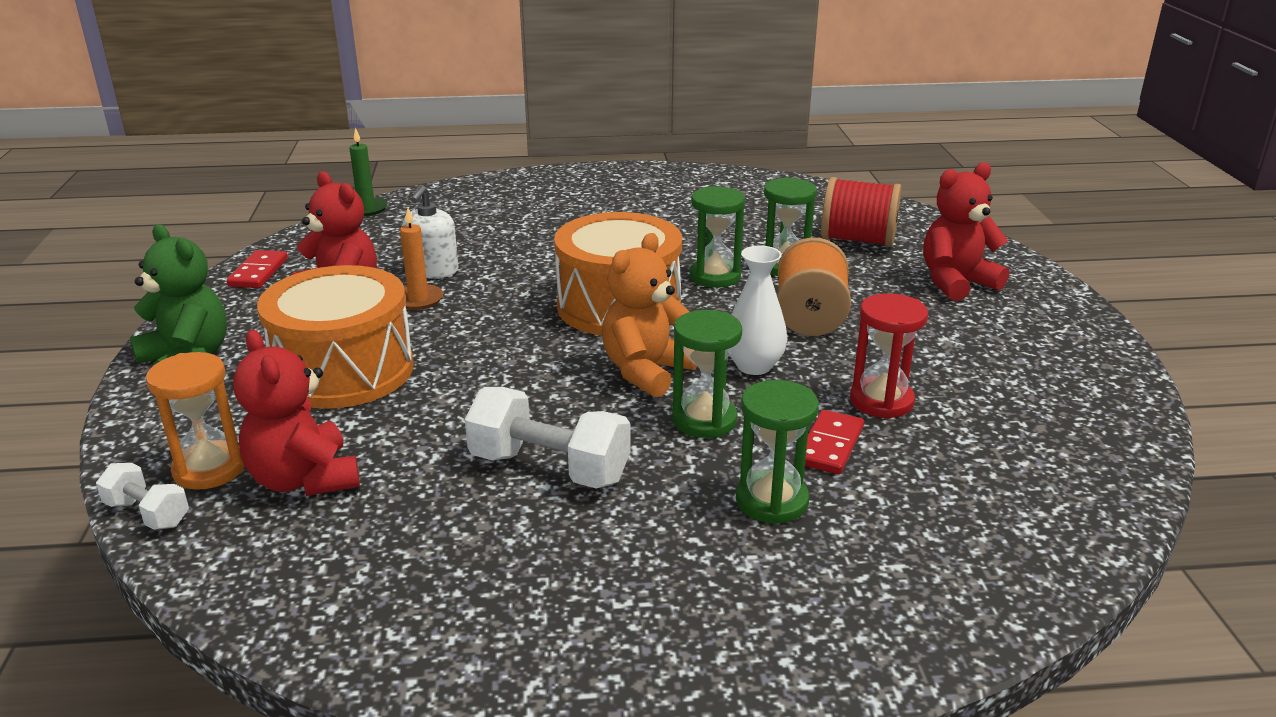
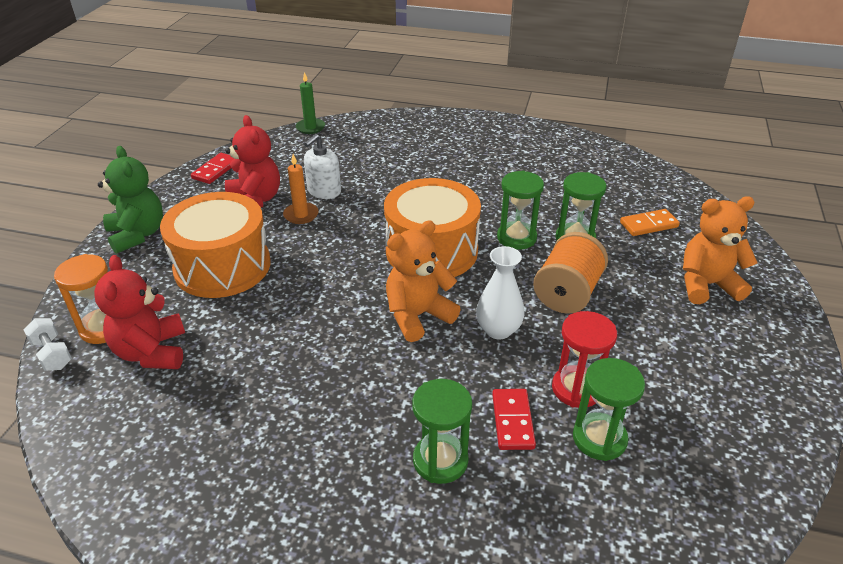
camera: 20 degrees right, 10 degrees up
(549, 468) = (305, 386): white dumbbell -> none
(704, 420) = (434, 371): green hourglass -> green hourglass (599, 438)
(830, 445) = (513, 421): red domino -> red domino turned 45 degrees counterclockwise
(857, 240) = (648, 225): red spool -> orange domino
(956, 282) = (706, 285): red teddy bear -> orange teddy bear

